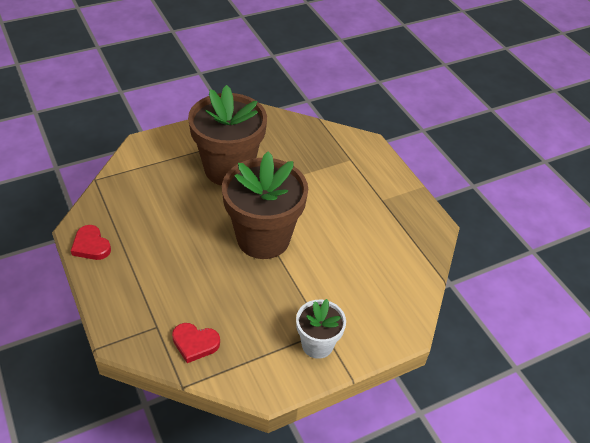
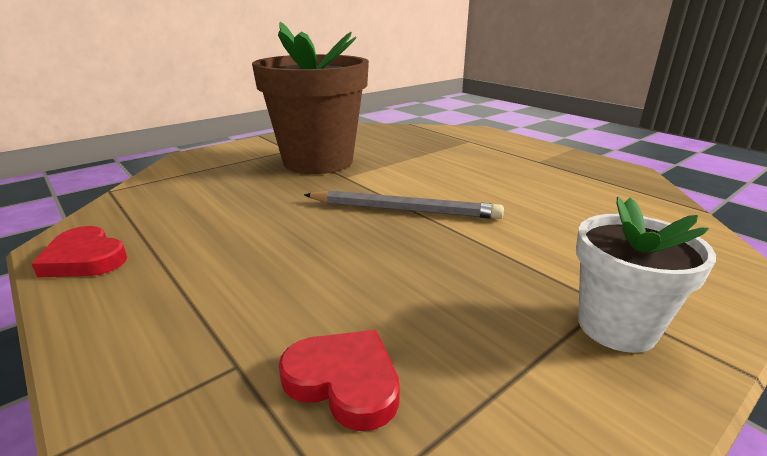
camera: 10 degrees left, 20 degrees down
(195, 343) = (344, 381): red heart -> red heart turned 150 degrees counterclockwise
(263, 238) = (404, 209): brown flower pot -> grey pencil

